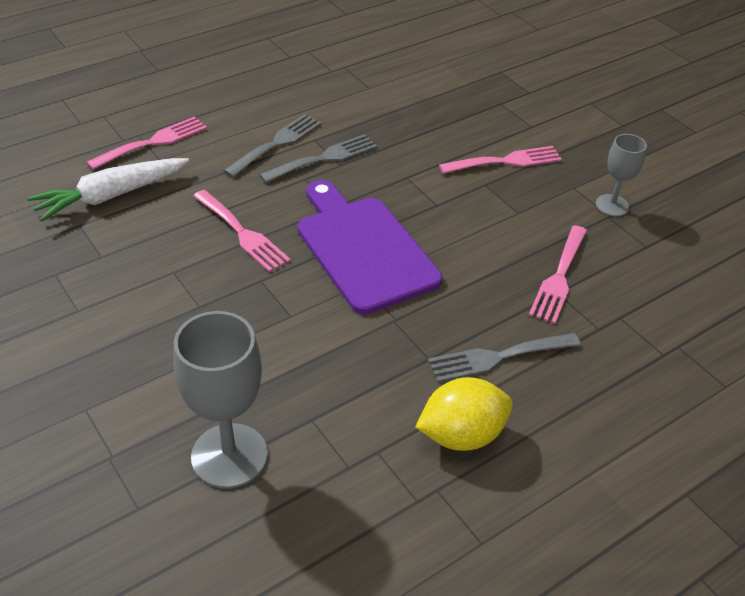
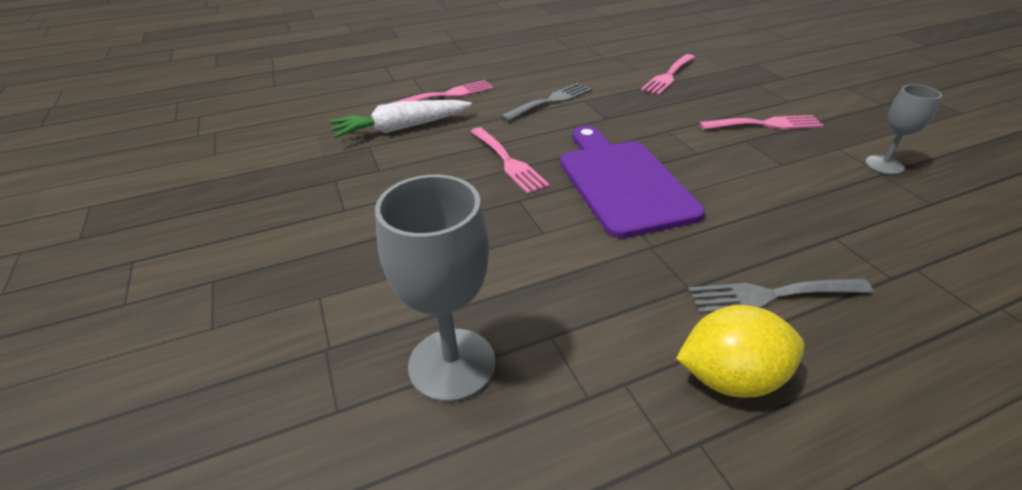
camera: 15 degrees right, 5 degrees down
(324, 158) = (591, 113): grey fork -> none
(559, 277) = (835, 223): pink fork -> pink fork (668, 76)

